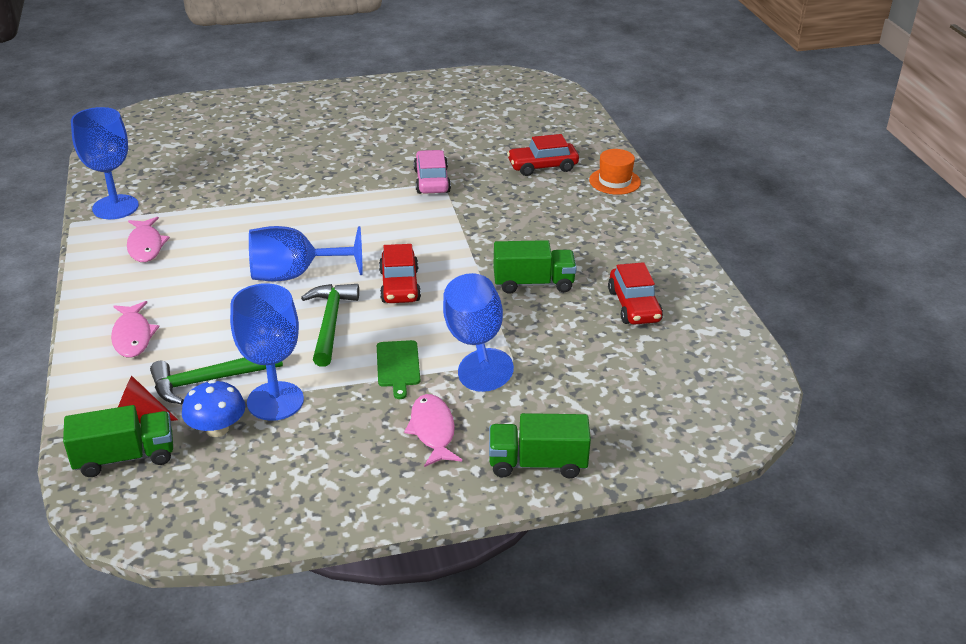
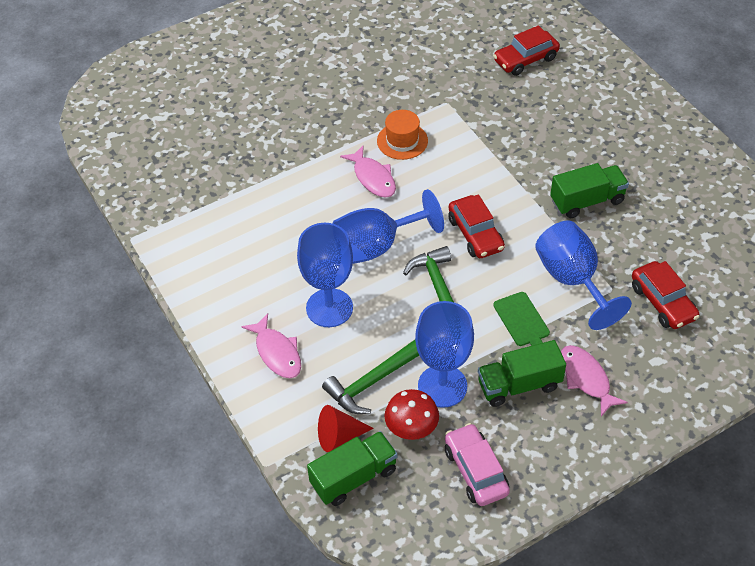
camera: 15 degrees left, 15 degrees up
(115, 207) = (160, 209): blue goblet -> blue goblet (329, 308)
(146, 246) = (220, 248): pink fish -> pink fish (373, 178)
(217, 429) = (411, 427): blue mushroom -> red mushroom
(432, 181) = (435, 102): pink car -> pink car (475, 471)
(537, 463) = (683, 386): green truck -> green truck (519, 385)
(614, 181) = (597, 62): orange hat -> orange hat (402, 141)
(634, 306) = (681, 204): red car -> red car (662, 302)

